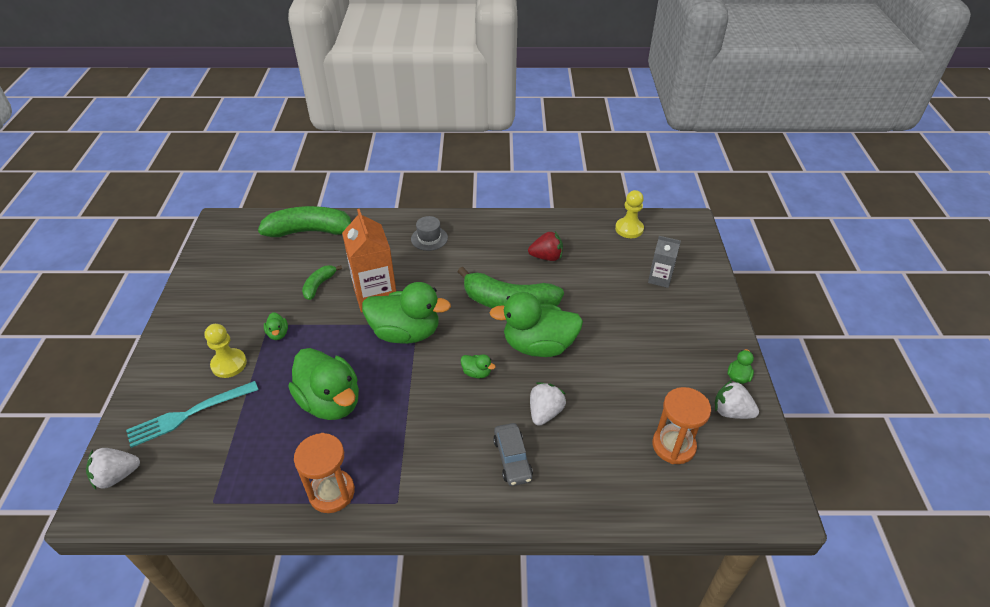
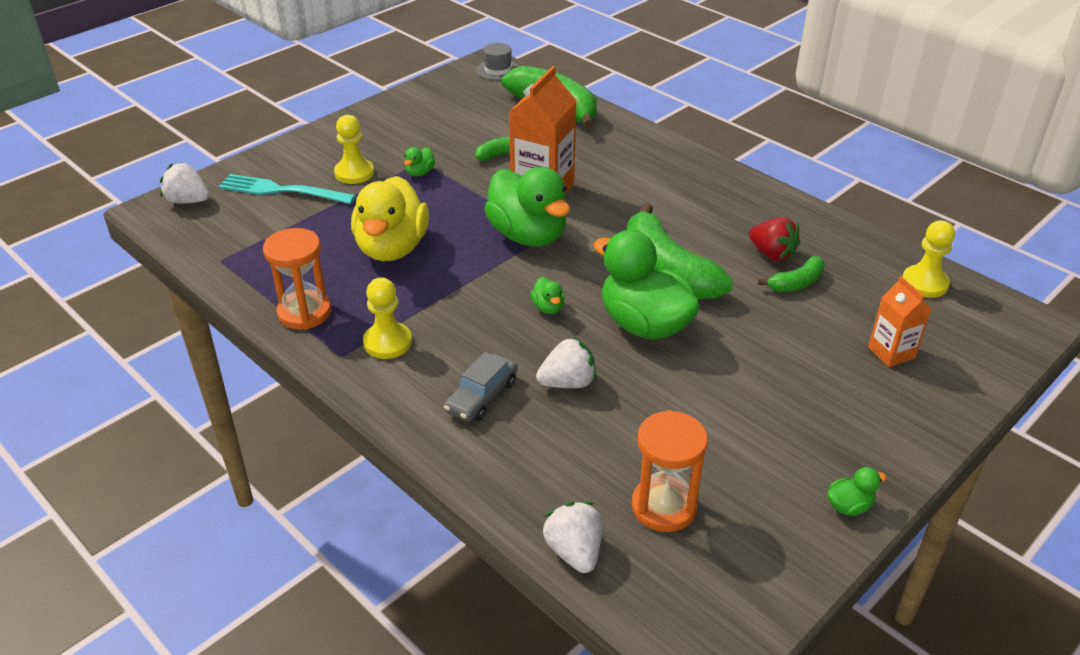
camera: 45 degrees right, 5 degrees down
(330, 402) = (392, 248): green duck -> yellow duck
(414, 469) = (387, 342): none -> yellow pawn
(429, 238) = (663, 170): grey hat -> grey hat (498, 70)
(577, 267) = (796, 283): none -> green banana
(660, 278) = (891, 352): grey carton -> orange carton
(731, 412) = (785, 529): white strawberry -> white strawberry (574, 551)

